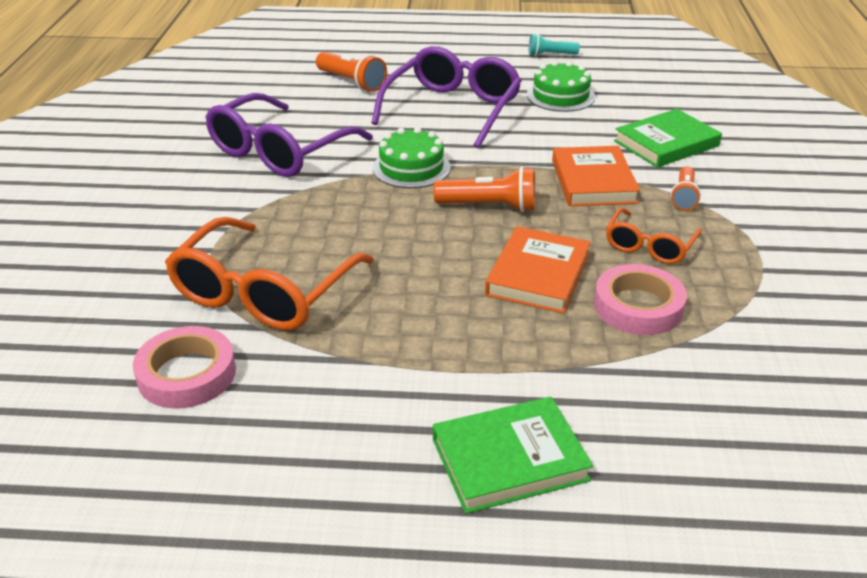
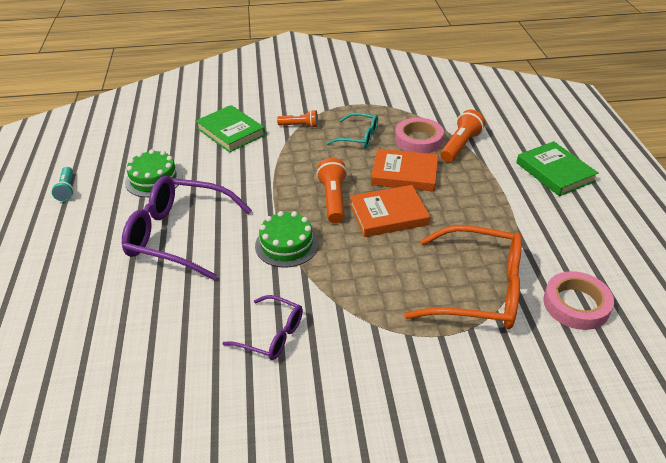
camera: 100 degrees left, 5 degrees up
(280, 151) = (271, 335): purple glasses -> purple glasses, size x0.54
(351, 82) = (116, 314): orange flashlight -> orange flashlight (460, 146)
(593, 181) = (289, 158): orange book -> orange book (388, 214)
(649, 246) = (359, 137): orange glasses -> turquoise glasses

